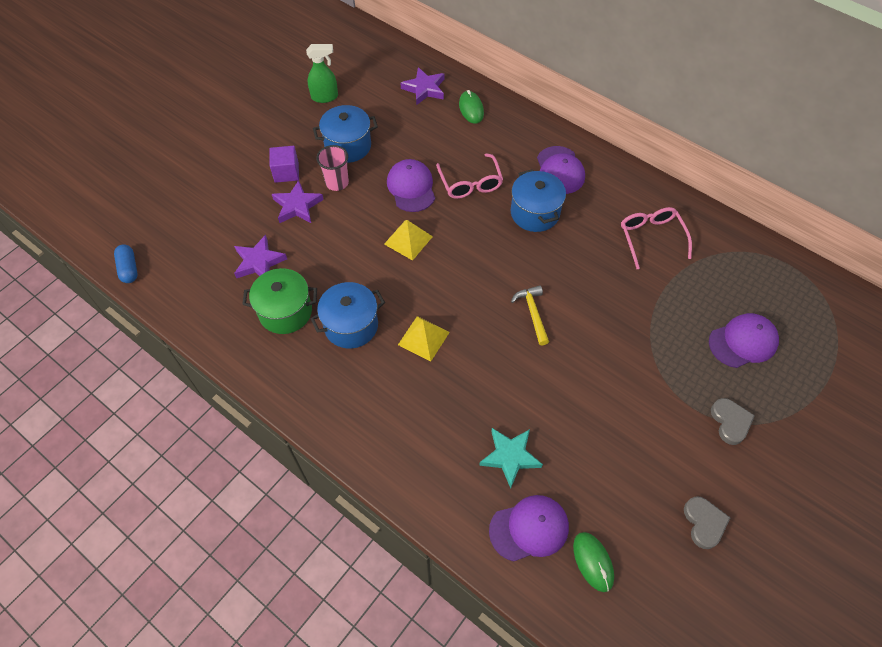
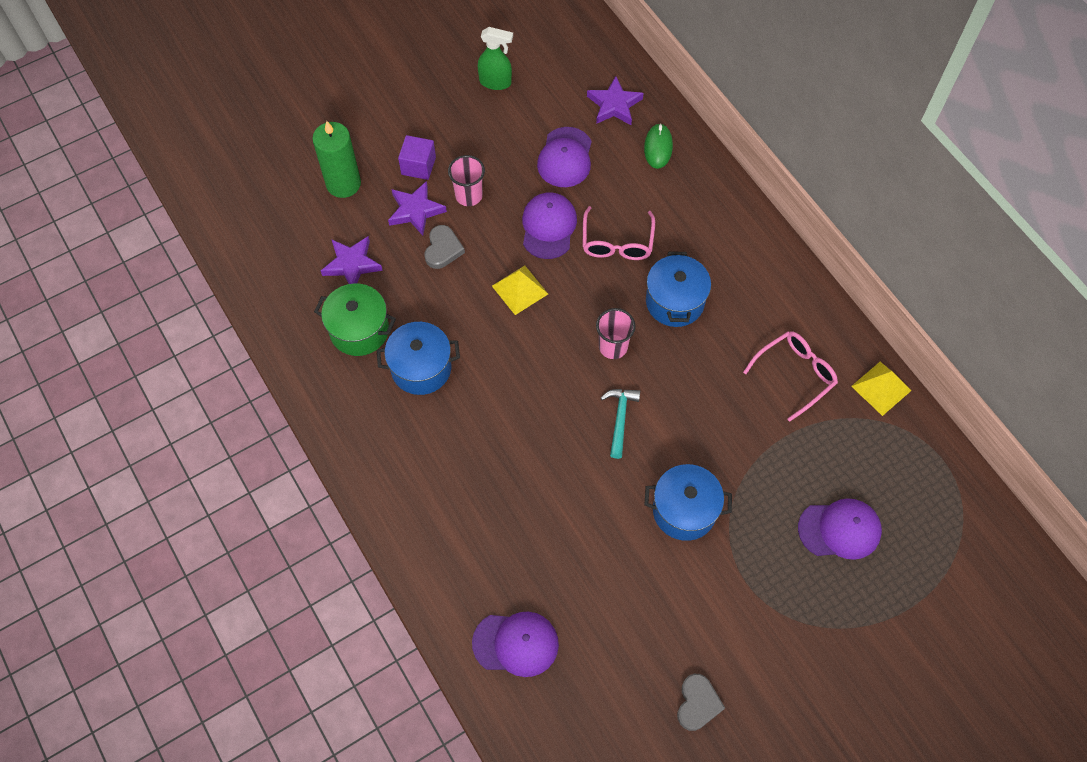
camera: 20 degrees right, 5 degrees up
(129, 268) = (217, 229): blue capsule -> none
(228, 202) = (343, 183): none -> green candle
(348, 146) = (498, 153): blue pot -> blue pot (684, 510)
(423, 338) = (491, 408): yellow pyramid -> yellow pyramid (881, 388)
(502, 260) = (613, 347): none -> pink cup
(510, 456) = (528, 565): turquoise star -> none
(533, 313) = (620, 419): yellow hammer -> turquoise hammer
(560, 170) = (727, 258): purple cap -> purple cap (565, 157)
(593, 562) = (565, 699): green mouse -> none
(651, 238) = (795, 374): pink glasses -> pink glasses turned 45 degrees clockwise
(730, 422) = (779, 611): grey heart -> grey heart (443, 249)

